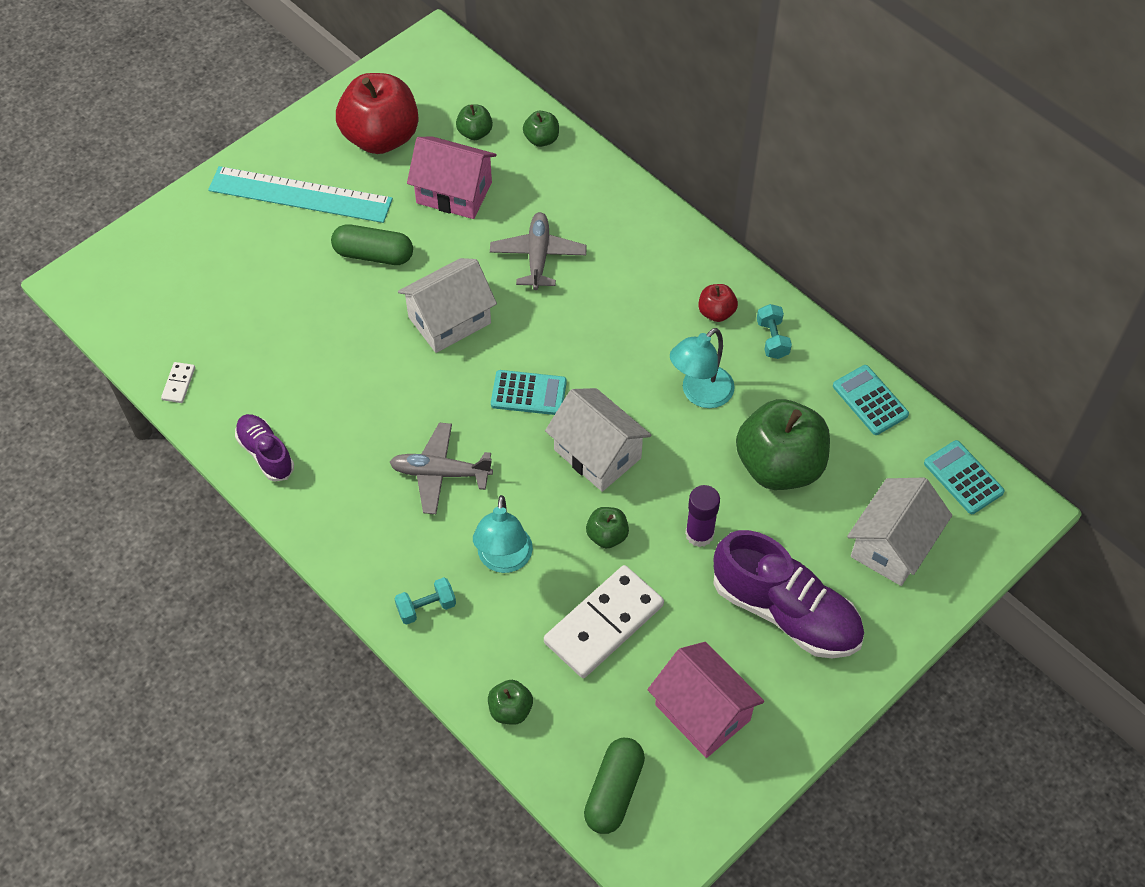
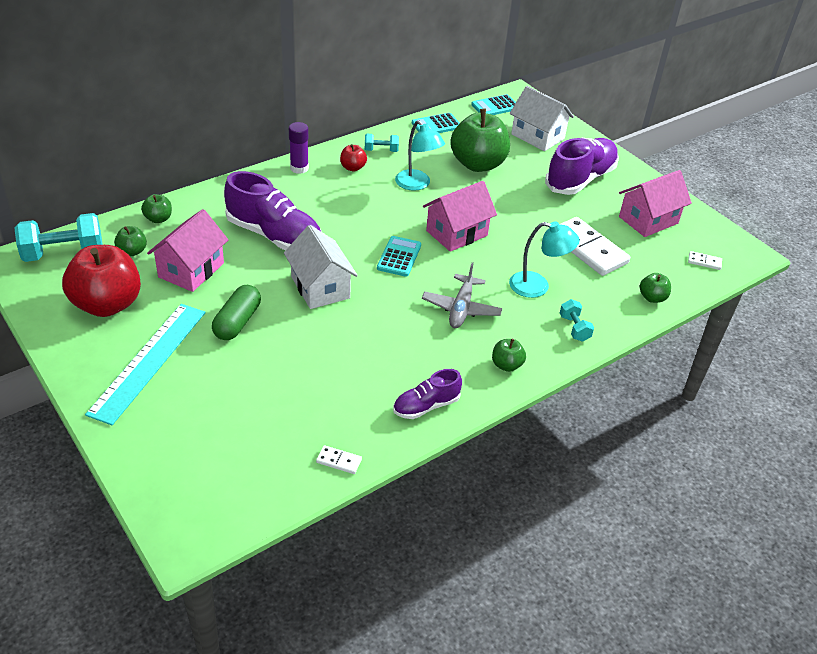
camera: 85 degrees left, 15 degrees down
(457, 77) = (63, 253): none -> turquoise dumbbell
(538, 256) = (274, 236): grey plane -> purple shoe
(597, 454) = (457, 233): white house -> pink house
(607, 536) = (522, 238): green apple -> green apple (506, 365)
(614, 791) = (704, 262): green capsule -> white domino
(699, 534) = (524, 201): purple glue stick -> purple glue stick (299, 168)

